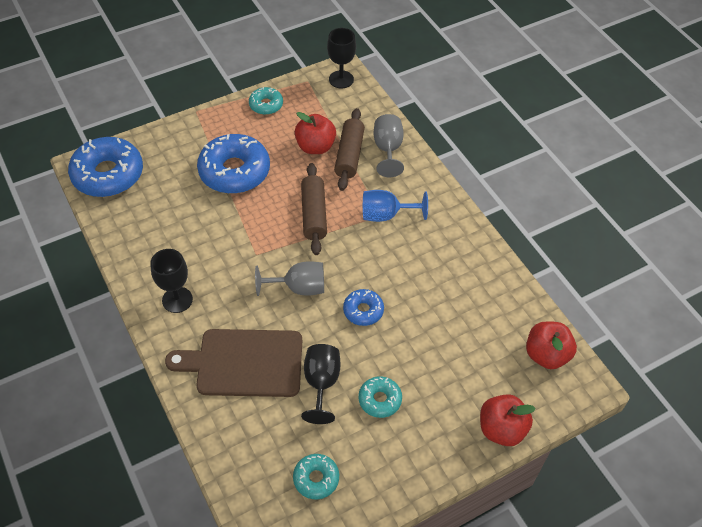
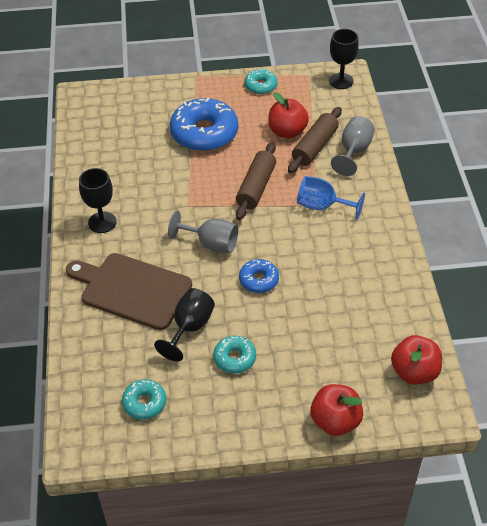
camera: 25 degrees right, 5 degrees down
(108, 174) = (96, 108): blue donut -> none

